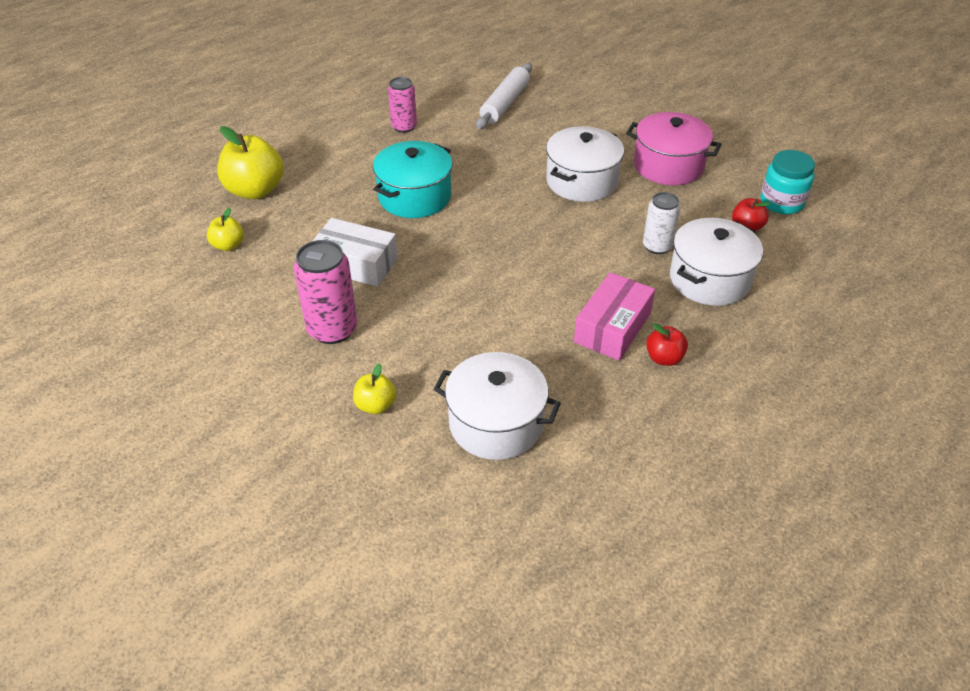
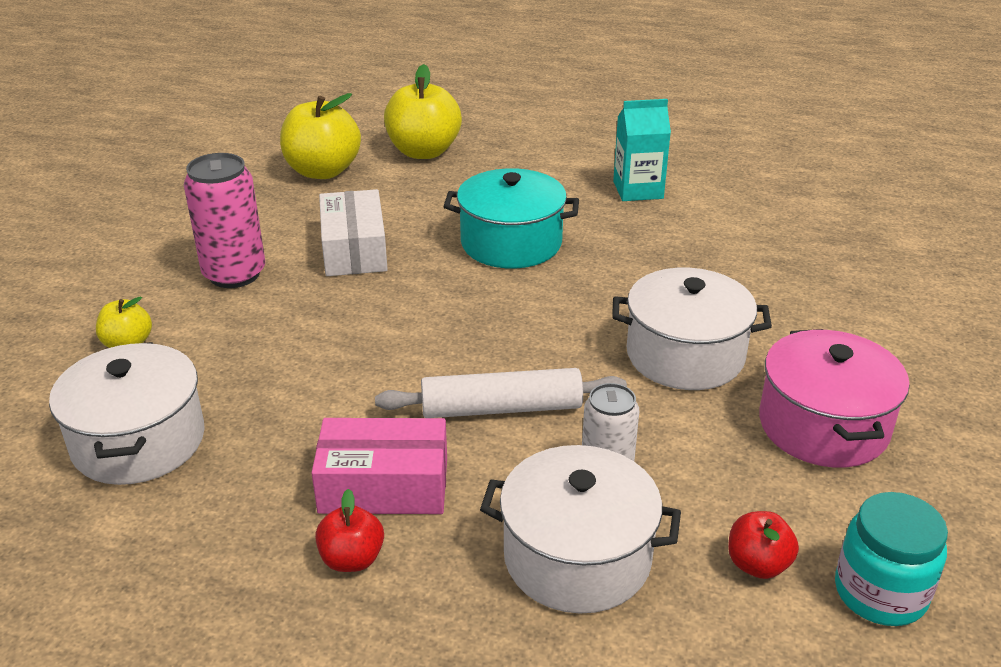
camera: 60 degrees right, 10 degrees down
(228, 245) = (323, 171): yellow apple -> yellow apple, size x1.91
(404, 127) = (638, 190): pink can -> turquoise carton
(505, 103) = (782, 238): white rolling pin -> white rolling pin (501, 408)

